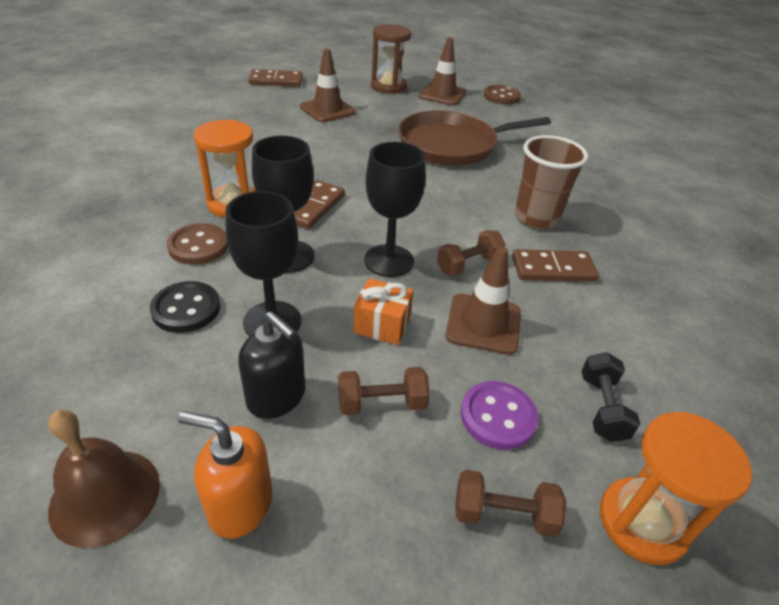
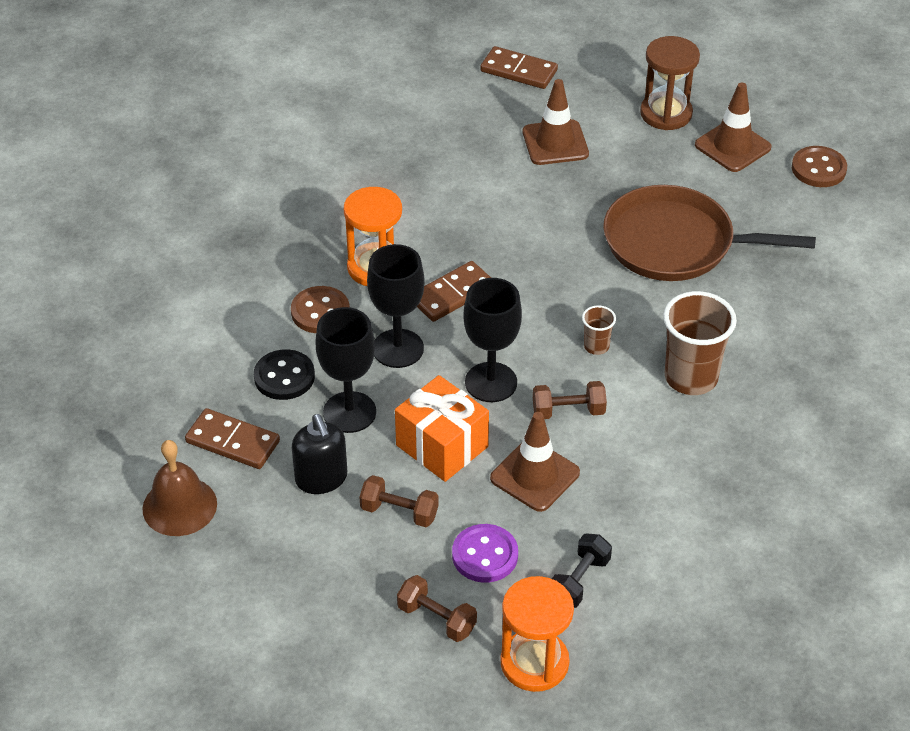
camera: 30 degrees right, 5 degrees up
(240, 504) = (262, 544): orange soap dispenser -> none
(382, 324) = (442, 446): orange gift -> orange gift, size x1.54
(452, 215) = (596, 346): none -> brown cup
(553, 269) = (653, 443): brown domino -> brown domino (233, 441)

